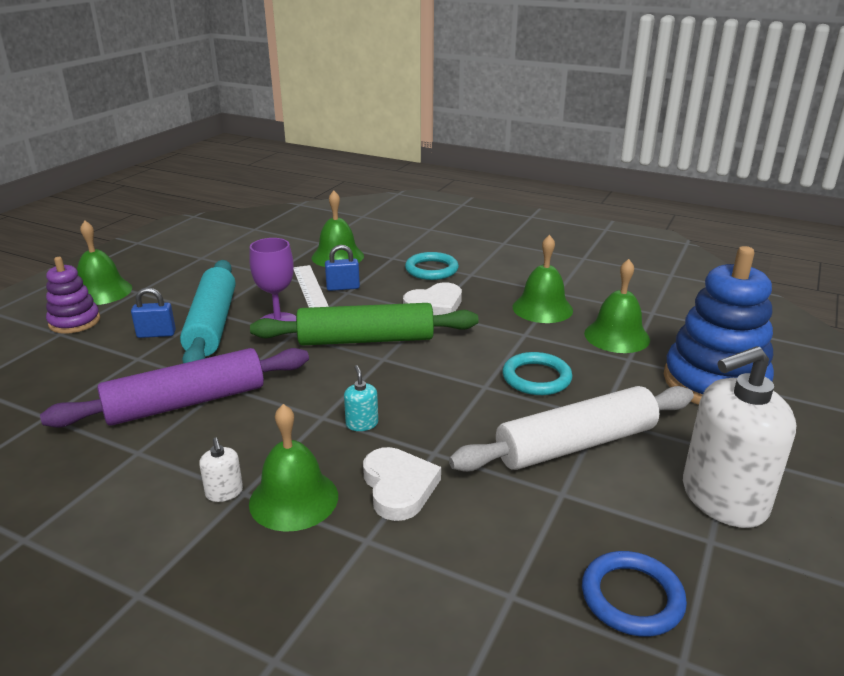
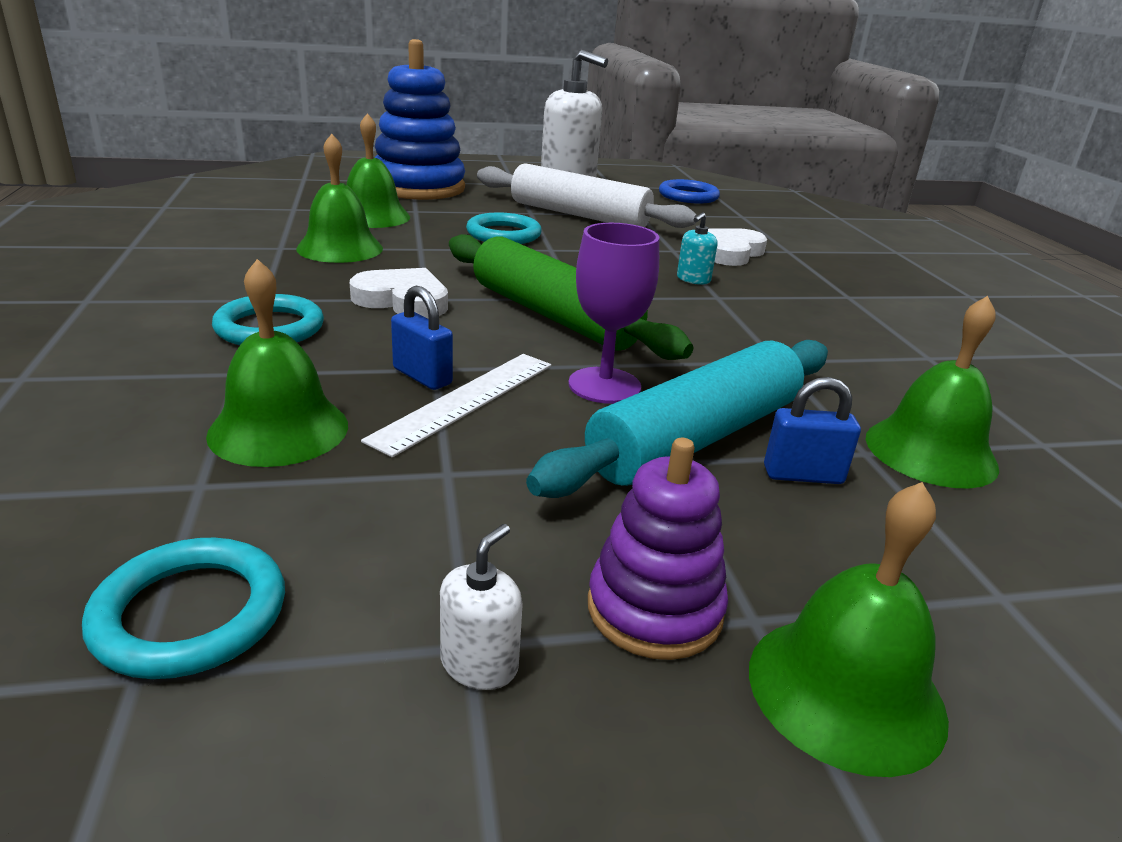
camera: 130 degrees left, 0 degrees up
(74, 322) = (958, 612): purple stacking toy -> purple stacking toy (654, 609)
(156, 334) = (803, 475): blue padlock -> blue padlock turned 45 degrees counterclockwise
(186, 402) = (840, 368): purple rolling pin -> none
(224, 492) = (864, 302): white soap dispenser -> white soap dispenser (479, 664)
(264, 235) = (190, 614): none -> turquoise ring
(293, 499) = (812, 278): green bell -> green bell (930, 451)

